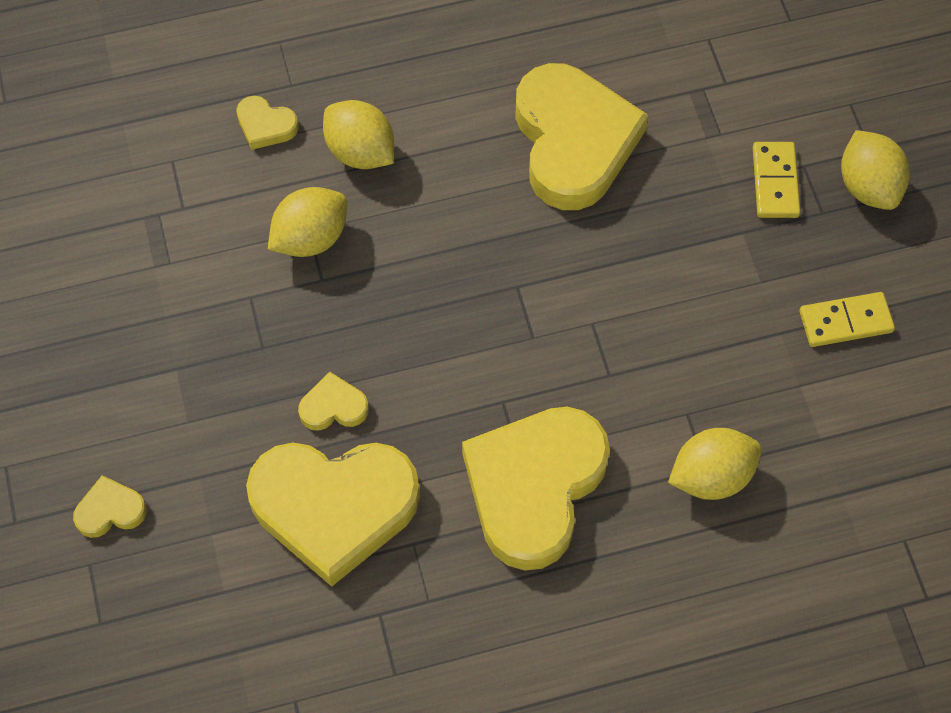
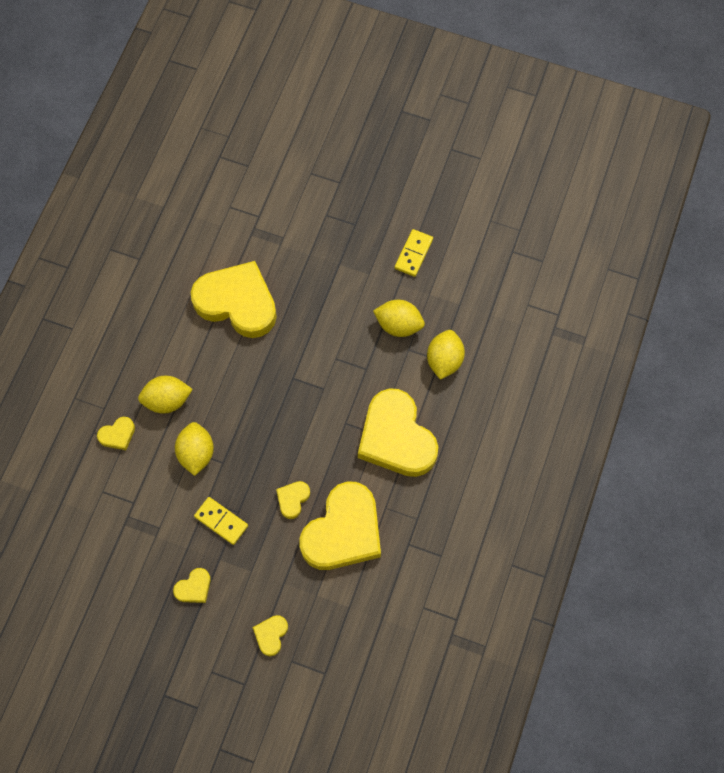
camera: 55 degrees left, 5 degrees up
(113, 363) = (194, 587): none -> yellow heart
(775, 182) = (325, 233): yellow domino -> yellow domino (221, 521)
(868, 186) = (356, 196): yellow lemon -> yellow lemon (398, 325)

